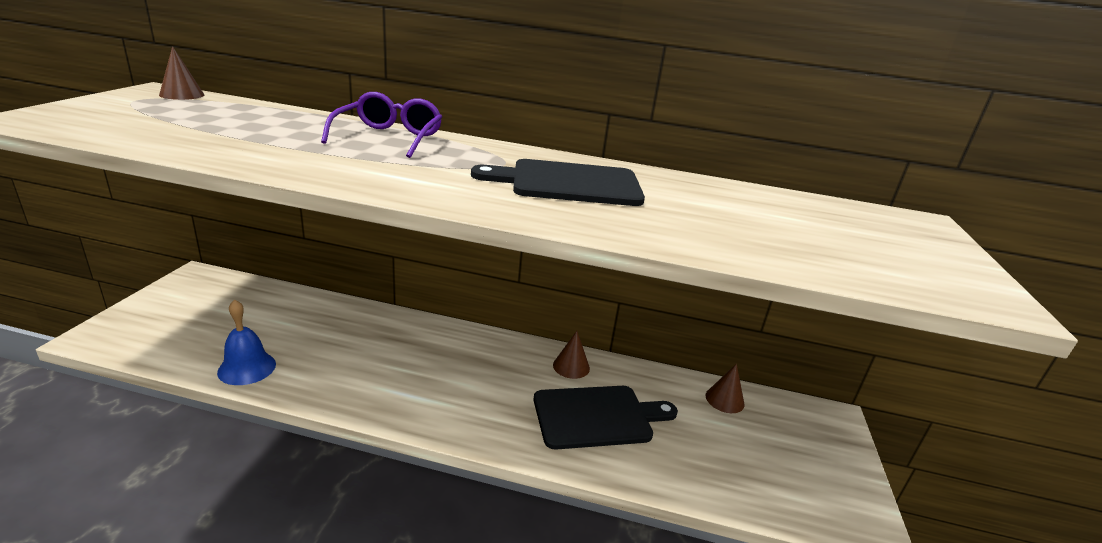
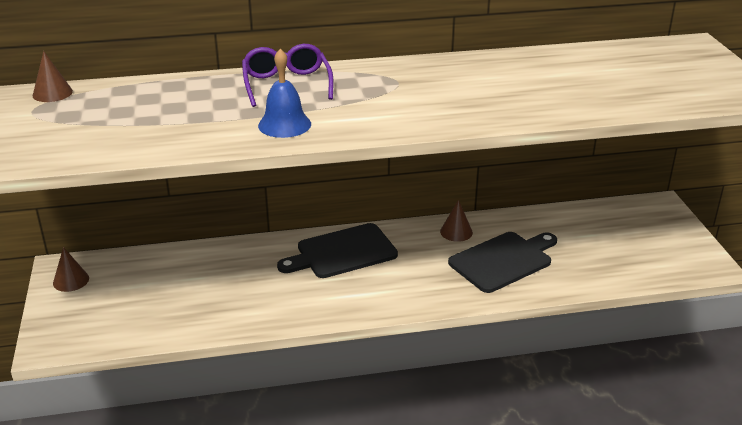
camera: 20 degrees left, 5 degrees up
(247, 368) = (209, 321): blue bell -> blue bell (284, 124)
(569, 183) = (460, 86): black cutting board -> black cutting board (342, 252)
(724, 400) = (581, 218): brown cone -> brown cone (71, 280)

